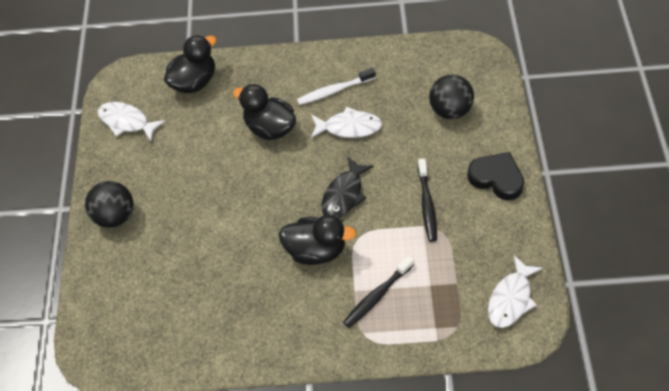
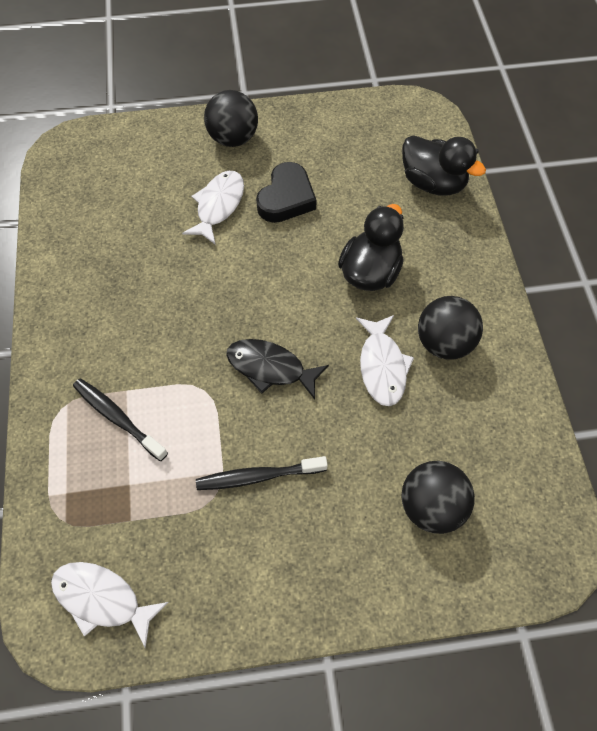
camera: 80 degrees right, 5 degrees up
(127, 122) = (363, 127): white fish -> white fish (218, 206)
(316, 250) = (186, 342): black duck -> none
(334, 91) = (444, 342): white toothbrush -> black ball
(496, 178) = (308, 579): black heart -> black heart (286, 198)

